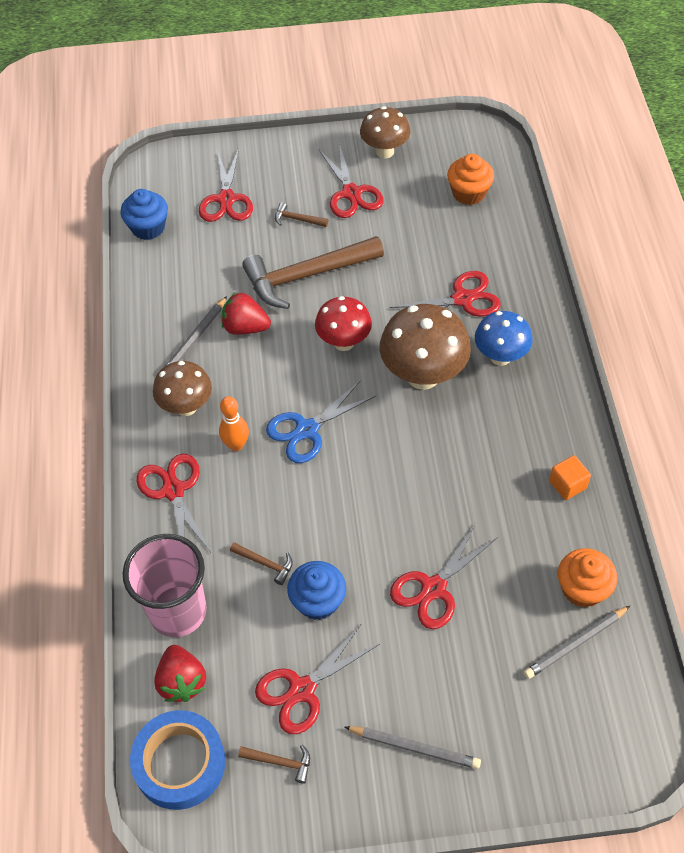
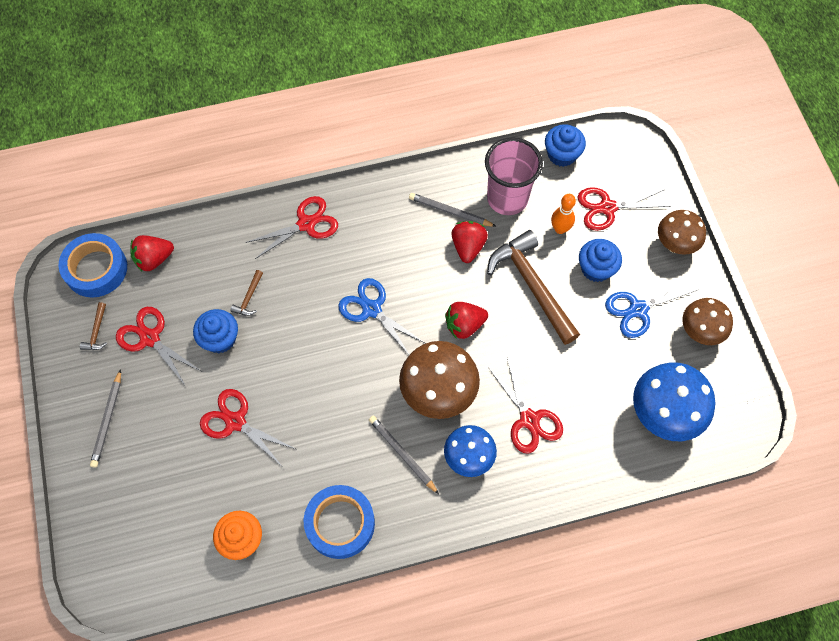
camera: 80 degrees right, 10 degrees up
(178, 611) = (207, 246): pink cup -> pink cup (507, 198)
(186, 407) = (383, 218): brown mushroom -> brown mushroom (675, 245)
(236, 445) = (351, 260): orange bowling pin -> orange bowling pin (560, 229)
(297, 219) = (596, 268): brown hammer -> blue cupcake
(343, 342) = (464, 325): red mushroom -> red strawberry
(351, 193) = (638, 309): red scissors -> blue scissors
(468, 193) = (663, 414): orange cupcake -> blue mushroom
(567, 485) = (340, 523): orange cube -> blue tape
(575, 644) = (193, 535): grey pencil -> grey pencil (402, 454)

